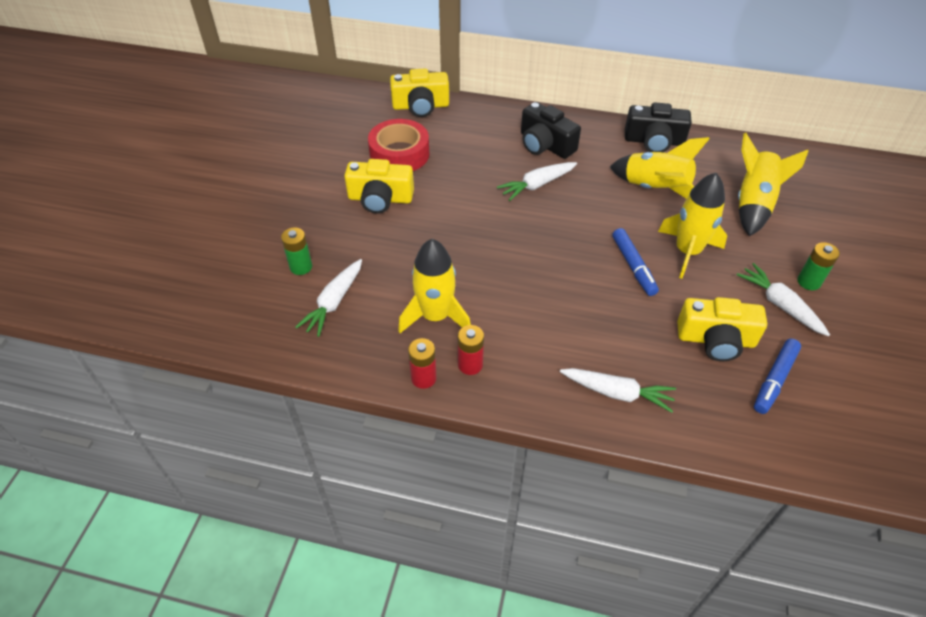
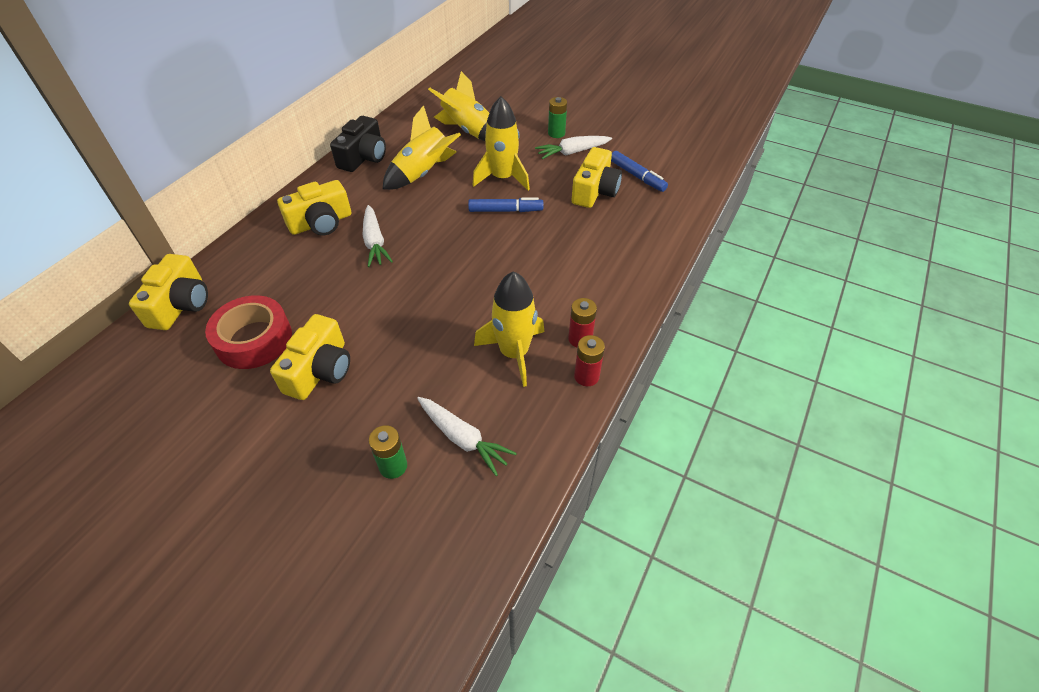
camera: 75 degrees left, 0 degrees up
(545, 145) = (321, 223): black camera -> yellow camera
(617, 393) = (631, 255): white carrot -> none

